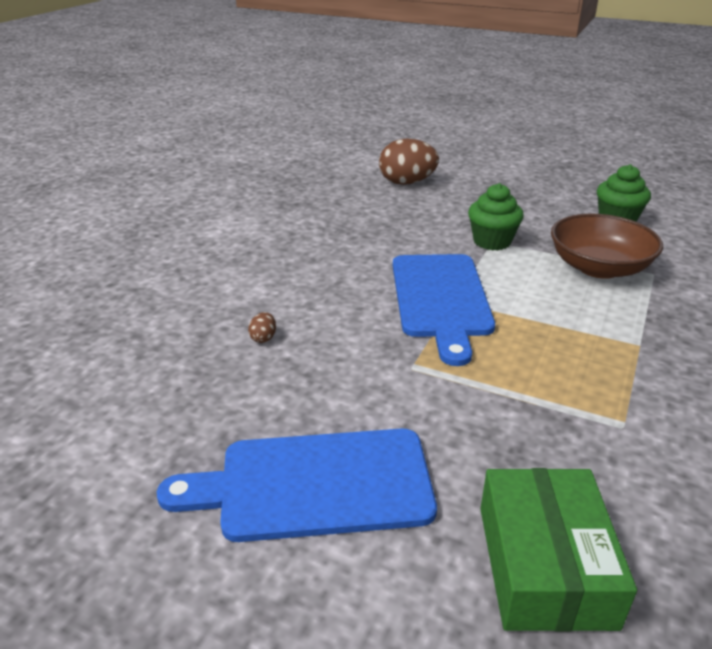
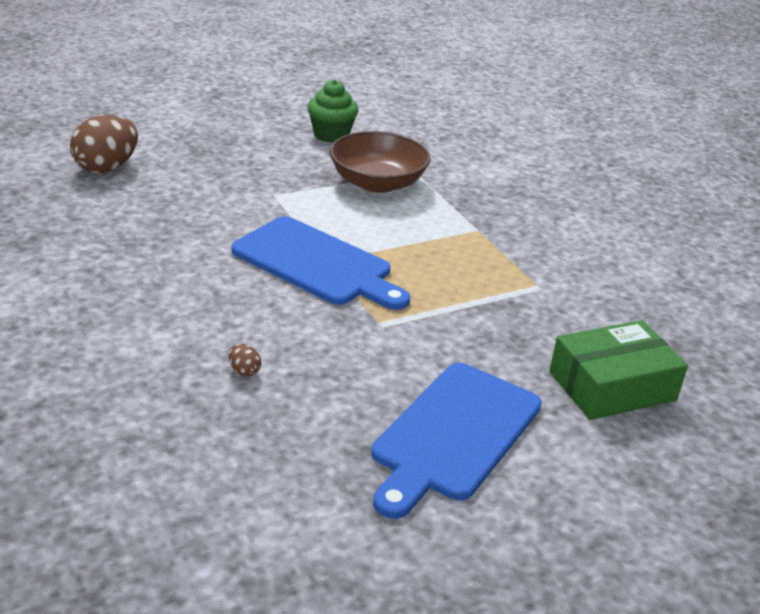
camera: 55 degrees left, 0 degrees up
(492, 241) = (274, 195): green cupcake -> none
(544, 565) = (612, 386): green box -> green box turned 60 degrees counterclockwise

